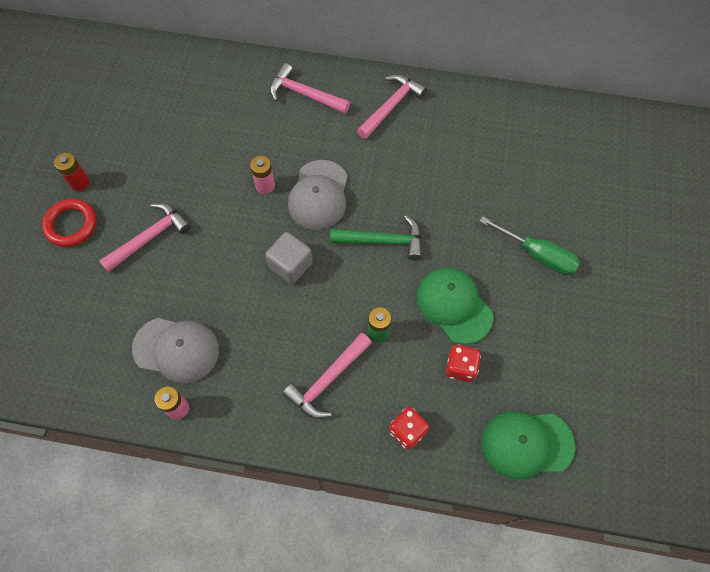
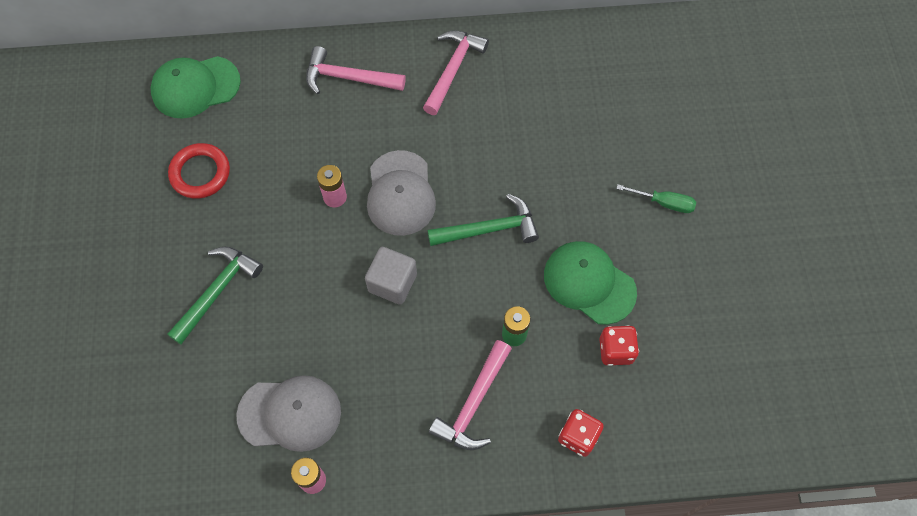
camera: 15 degrees left, 0 degrees up
(71, 225) = (117, 299): red ring -> red ring (200, 173)
(79, 182) = (111, 246): red battery -> none
(150, 237) = (217, 291): pink hammer -> green hammer
(527, 444) = (710, 416): green cap -> green cap (195, 87)
(537, 254) = (663, 203): green screwdriver -> green screwdriver, size x0.66

